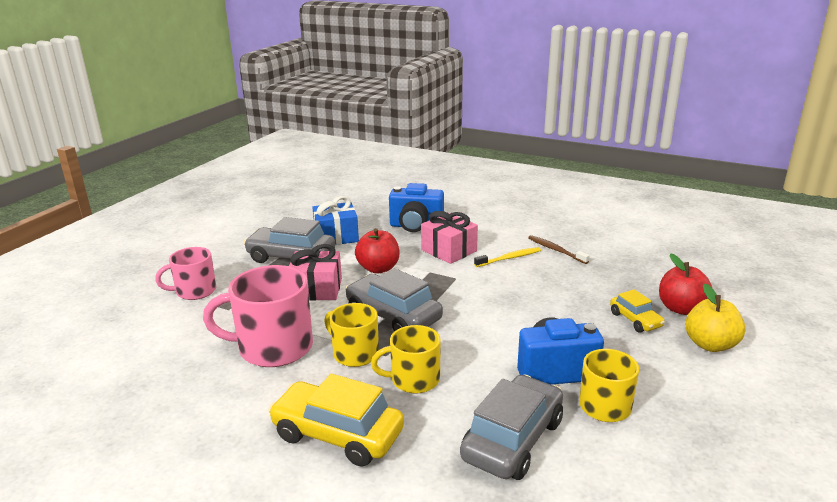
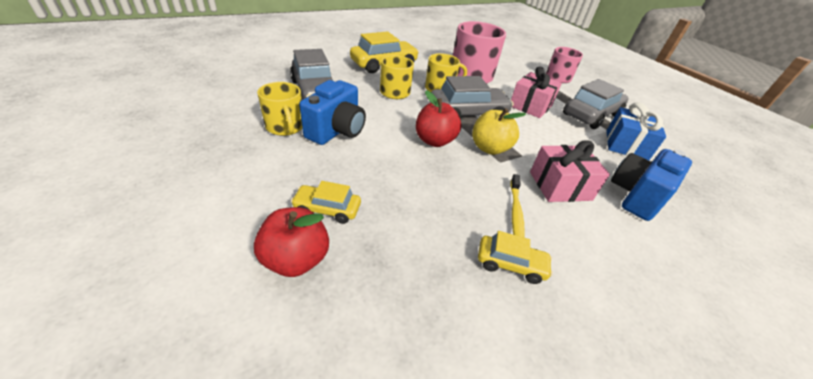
camera: 120 degrees right, 15 degrees up
(378, 268) = (546, 137): red apple -> red apple (434, 141)
(556, 250) = (510, 264): brown toothbrush -> yellow car
(710, 344) = (238, 223): yellow apple -> yellow apple (489, 148)

